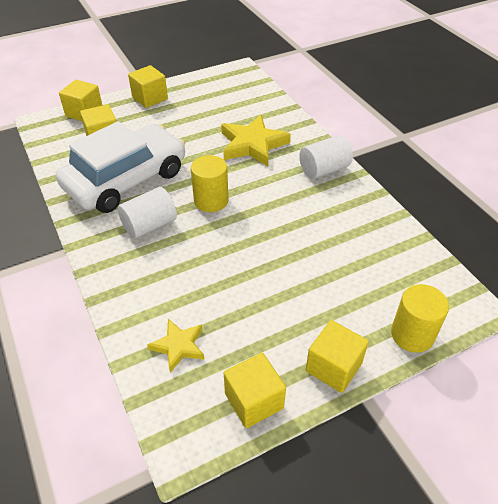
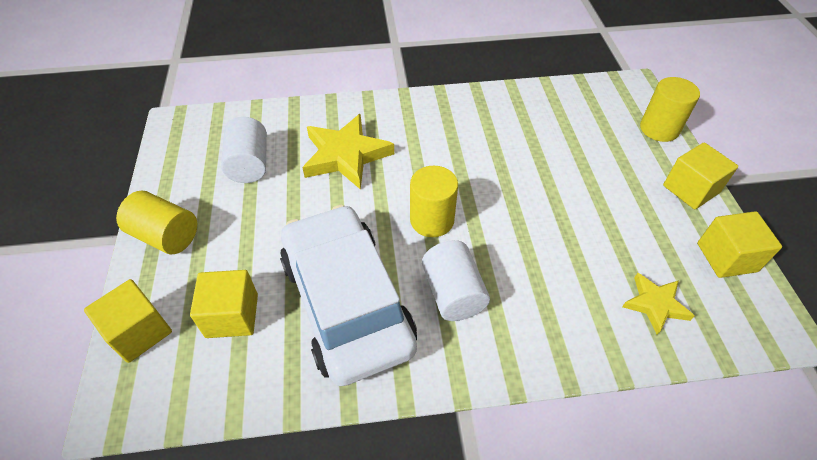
camera: 70 degrees left, 5 degrees up
(150, 98) = (166, 236): yellow cube -> yellow cylinder
(324, 170) = (422, 112): white cylinder -> white cylinder (249, 164)

